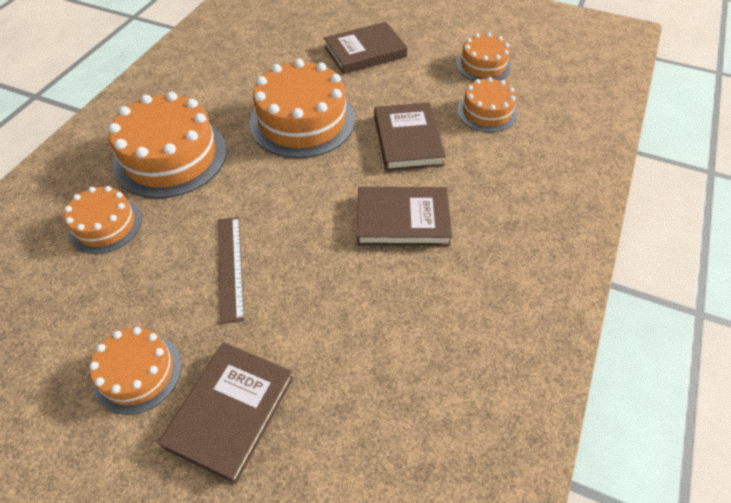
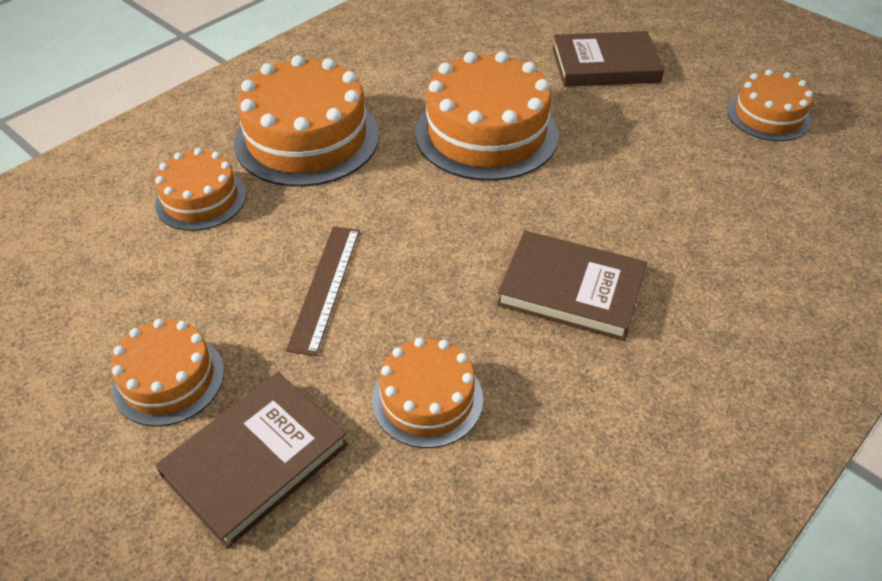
camera: 20 degrees right, 5 degrees down
(407, 140) = (619, 189): brown book -> none
(486, 112) = (749, 179): orange cake -> orange cake (427, 399)

